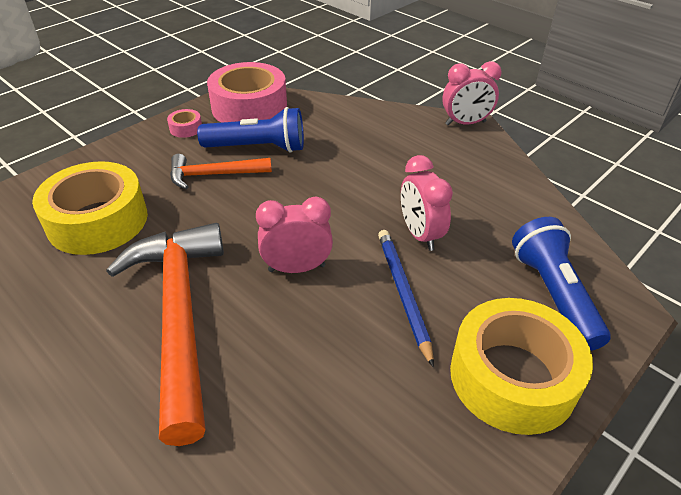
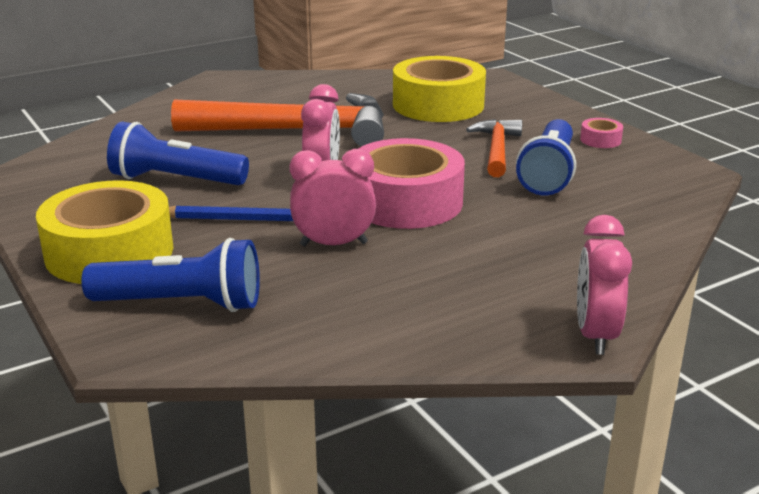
camera: 105 degrees right, 15 degrees down
(249, 107) = (654, 175): pink tape -> pink tape (405, 202)
(341, 384) = (175, 180): none -> blue flashlight

